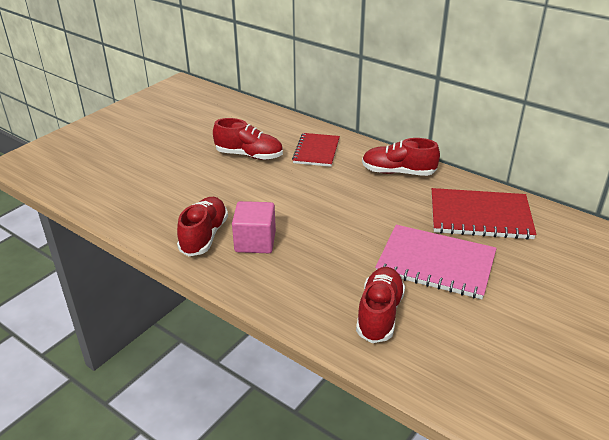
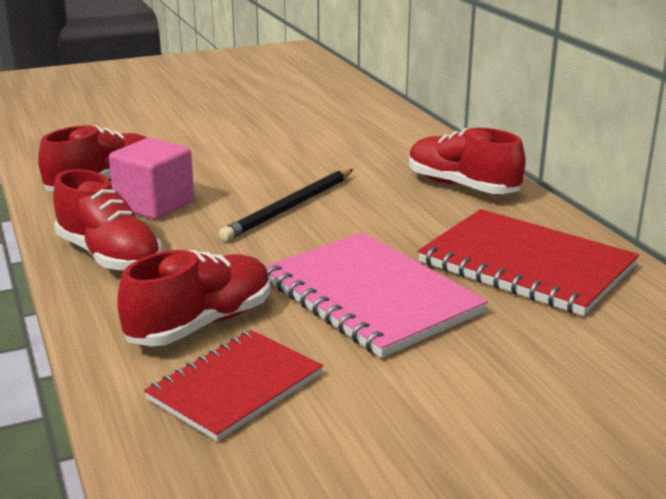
camera: 30 degrees right, 10 degrees down
(249, 155) = (275, 125): red shoe -> red shoe (109, 256)
(316, 151) = (372, 140): red notebook -> red notebook (236, 387)
(331, 217) = (290, 207): none -> black pencil

